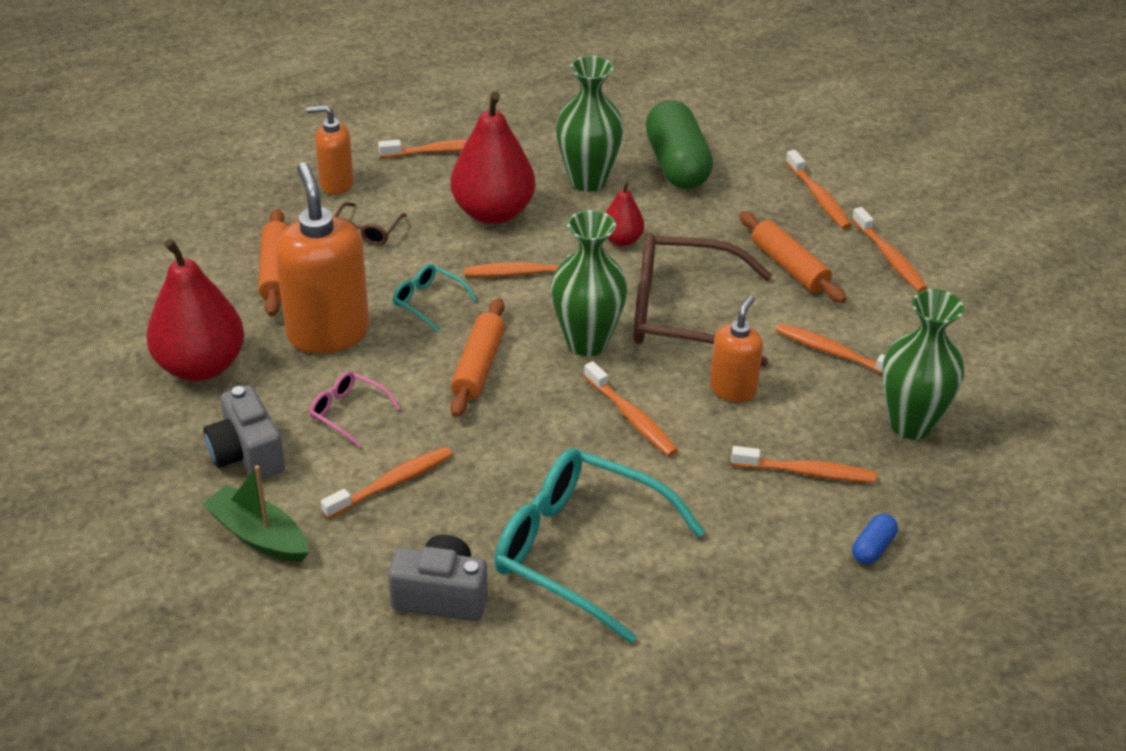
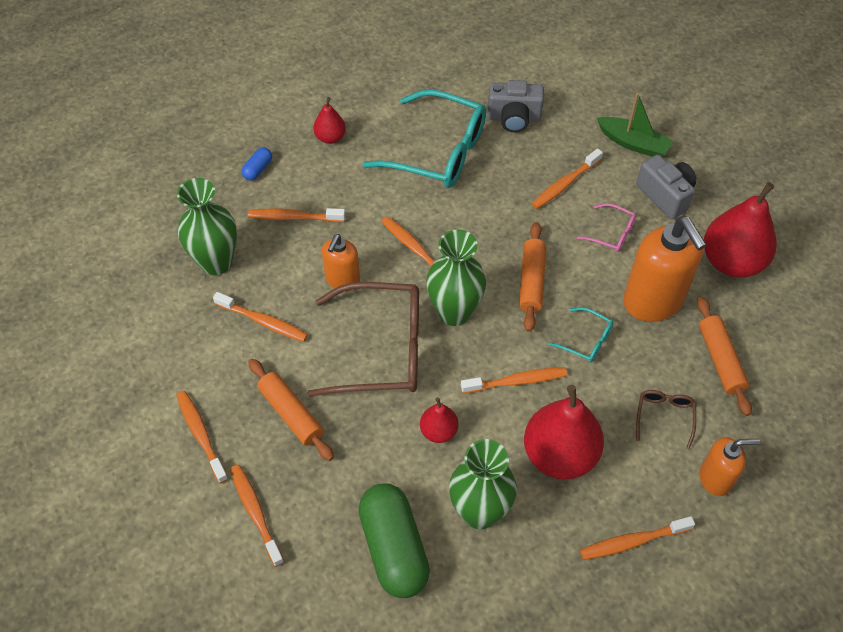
camera: 175 degrees right, 15 degrees up
(758, 590) = (330, 137): none -> red pear

